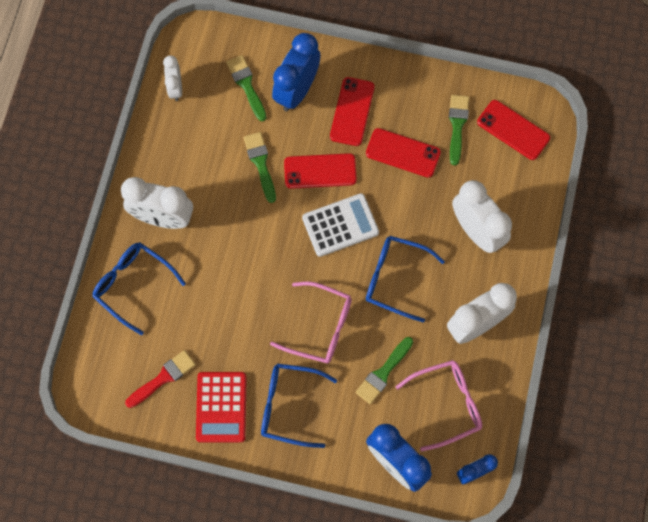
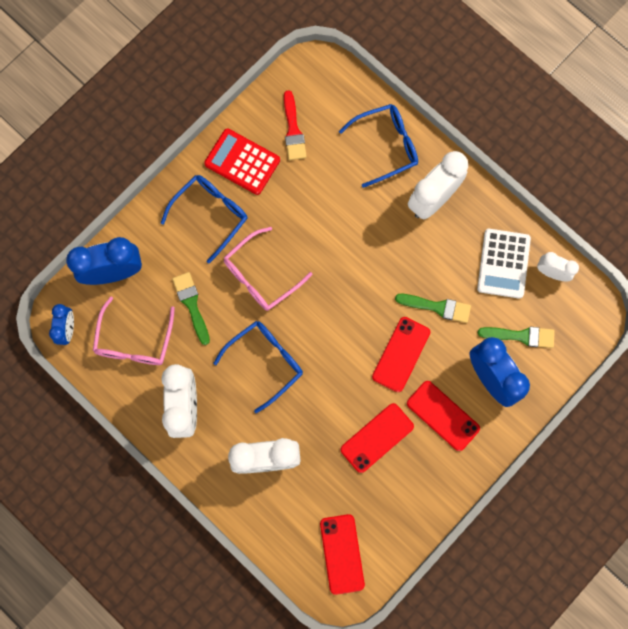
camera: 120 degrees right, 5 degrees up
(340, 225) = (341, 343): white calculator -> white calculator (503, 263)
(457, 125) = (375, 504): green brush -> none
(513, 130) = (342, 554): red phone -> red phone turned 75 degrees counterclockwise

